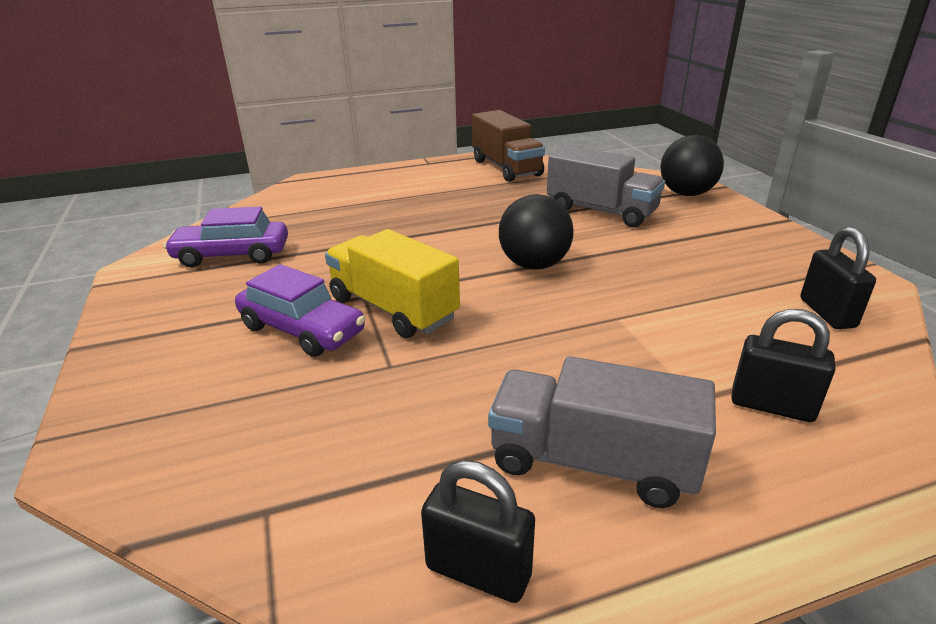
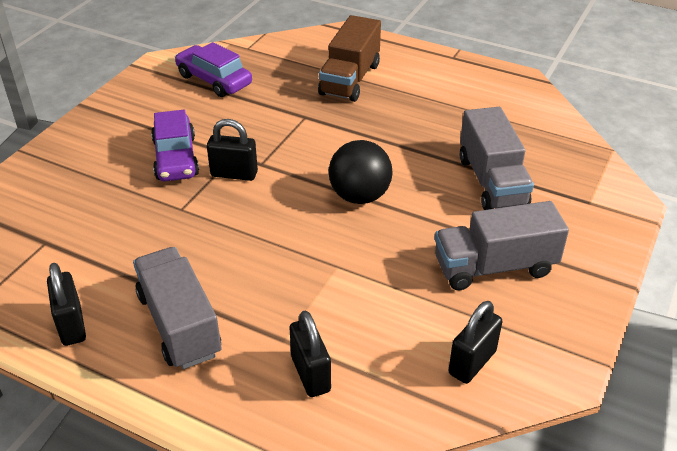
camera: 45 degrees right, 10 degrees up
(393, 309) = (234, 174): yellow truck -> black padlock
(506, 168) = (502, 95): brown truck -> brown truck (350, 79)
(686, 194) = (599, 208): black ball -> none
(709, 253) = (494, 267): none -> grey truck

